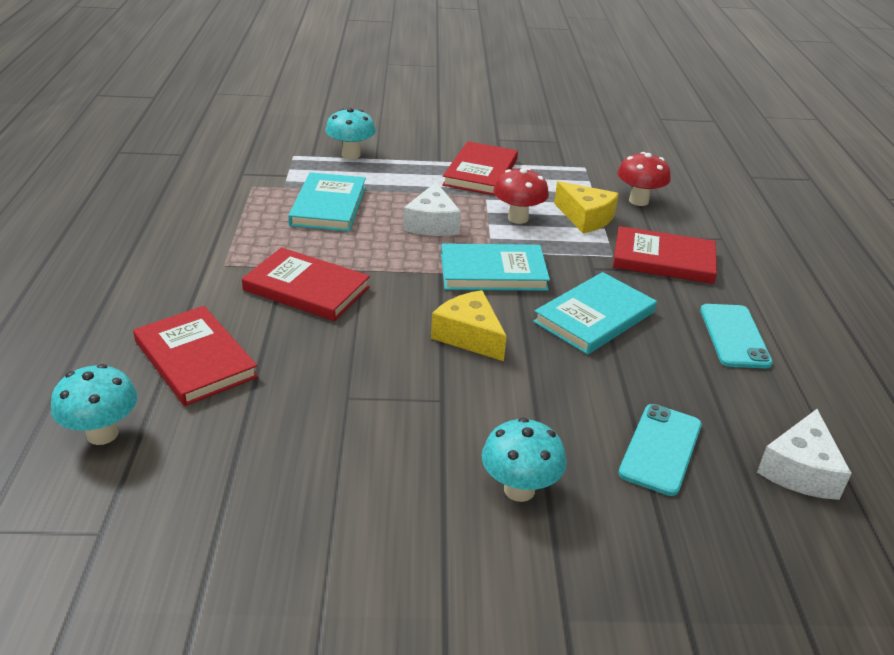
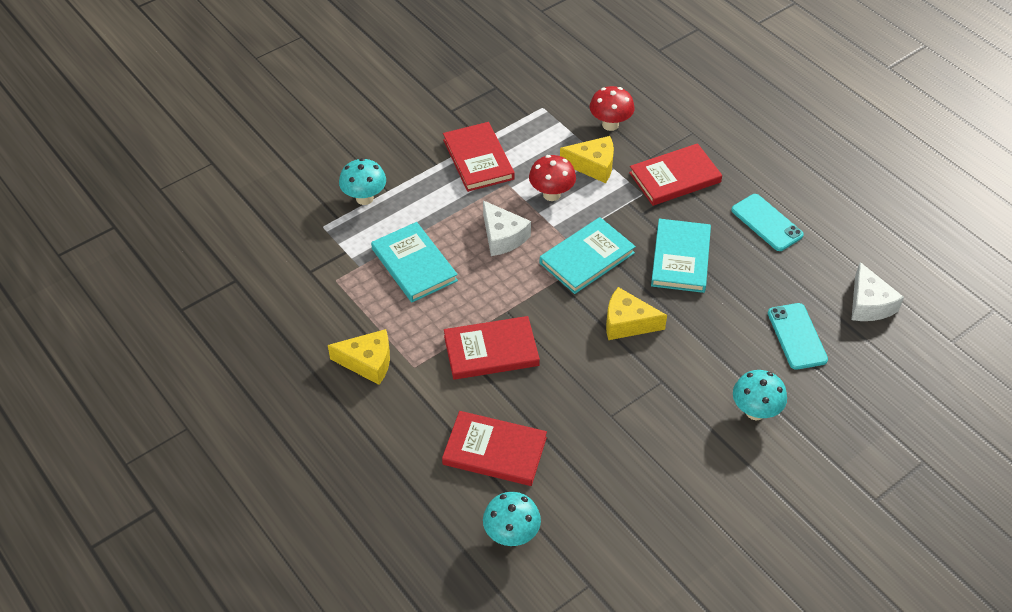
camera: 35 degrees left, 15 degrees up
(193, 243) = (368, 362): none -> yellow cheese

